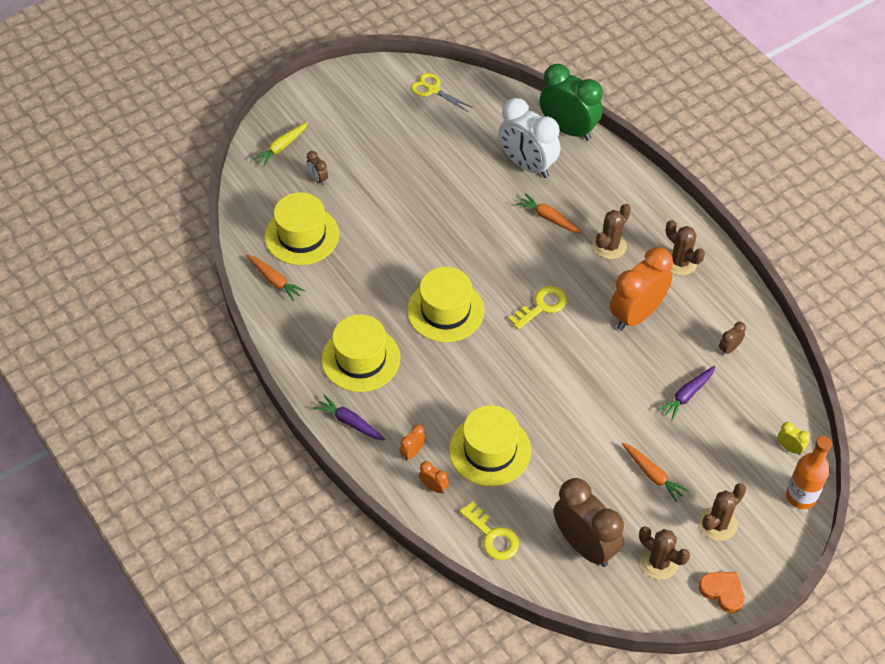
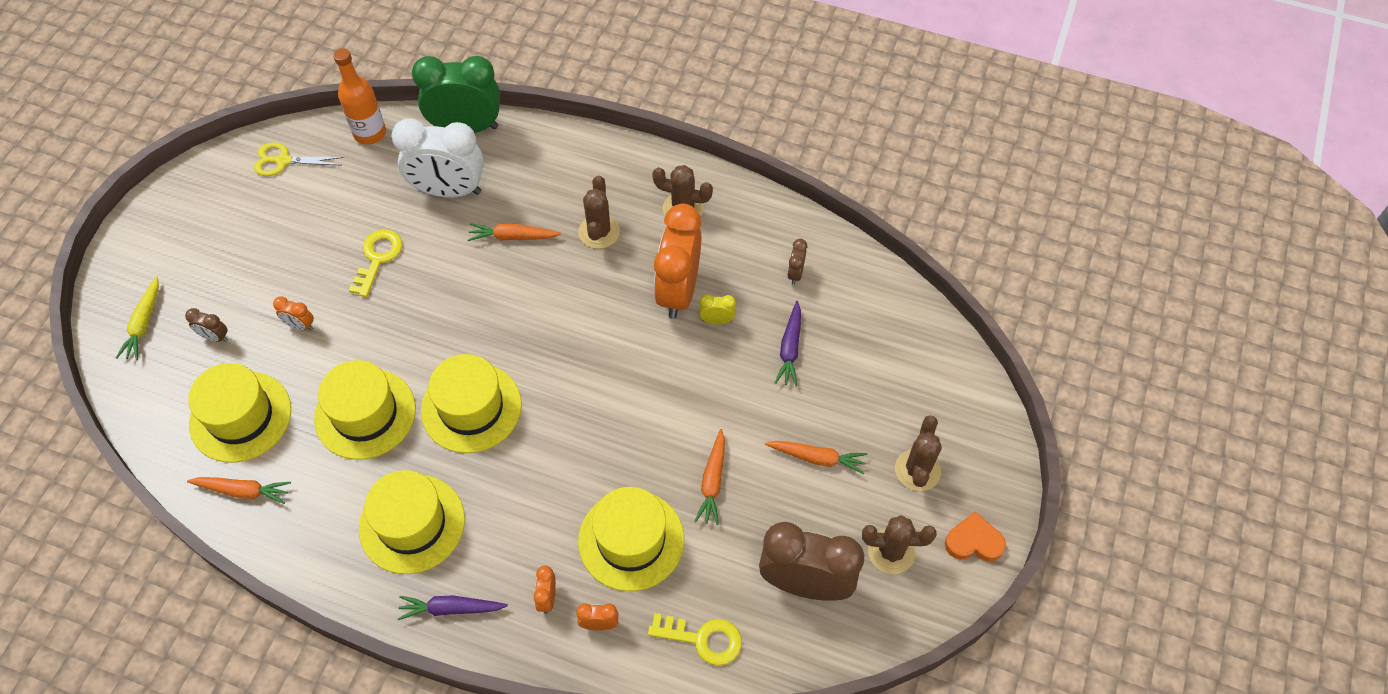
camera: 35 degrees left, 5 degrees up
(374, 200) = (300, 325): none -> orange clock
(377, 276) = (365, 414): none -> yellow hat
(542, 306) = (574, 340): yellow key -> yellow key (378, 258)
(569, 447) = (712, 482): none -> orange carrot
(789, 448) = (926, 344): yellow clock -> yellow clock (717, 320)
(801, 496) = (972, 388): orange bottle -> orange bottle (370, 133)

